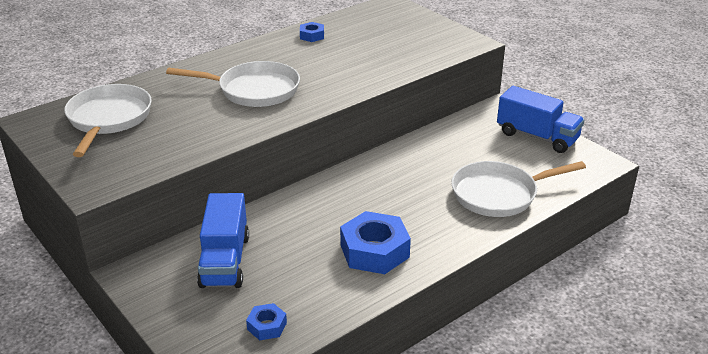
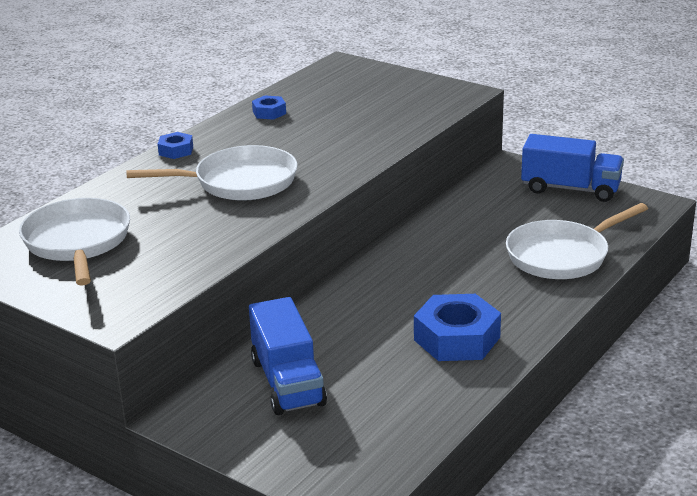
camera: 15 degrees left, 5 degrees down
(267, 326) = (380, 438): blue nut -> blue nut (176, 151)

